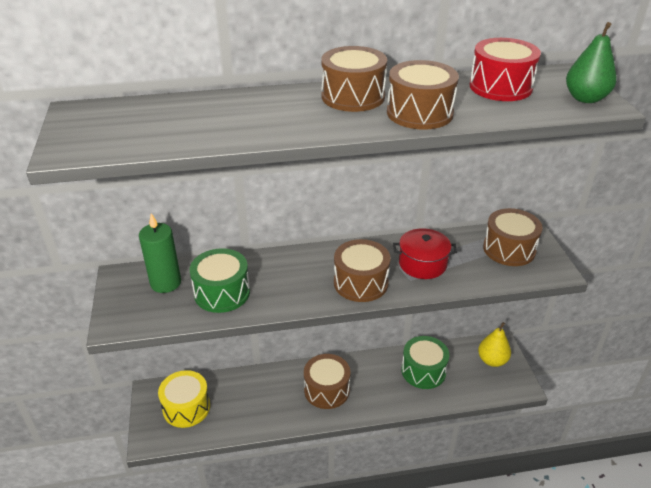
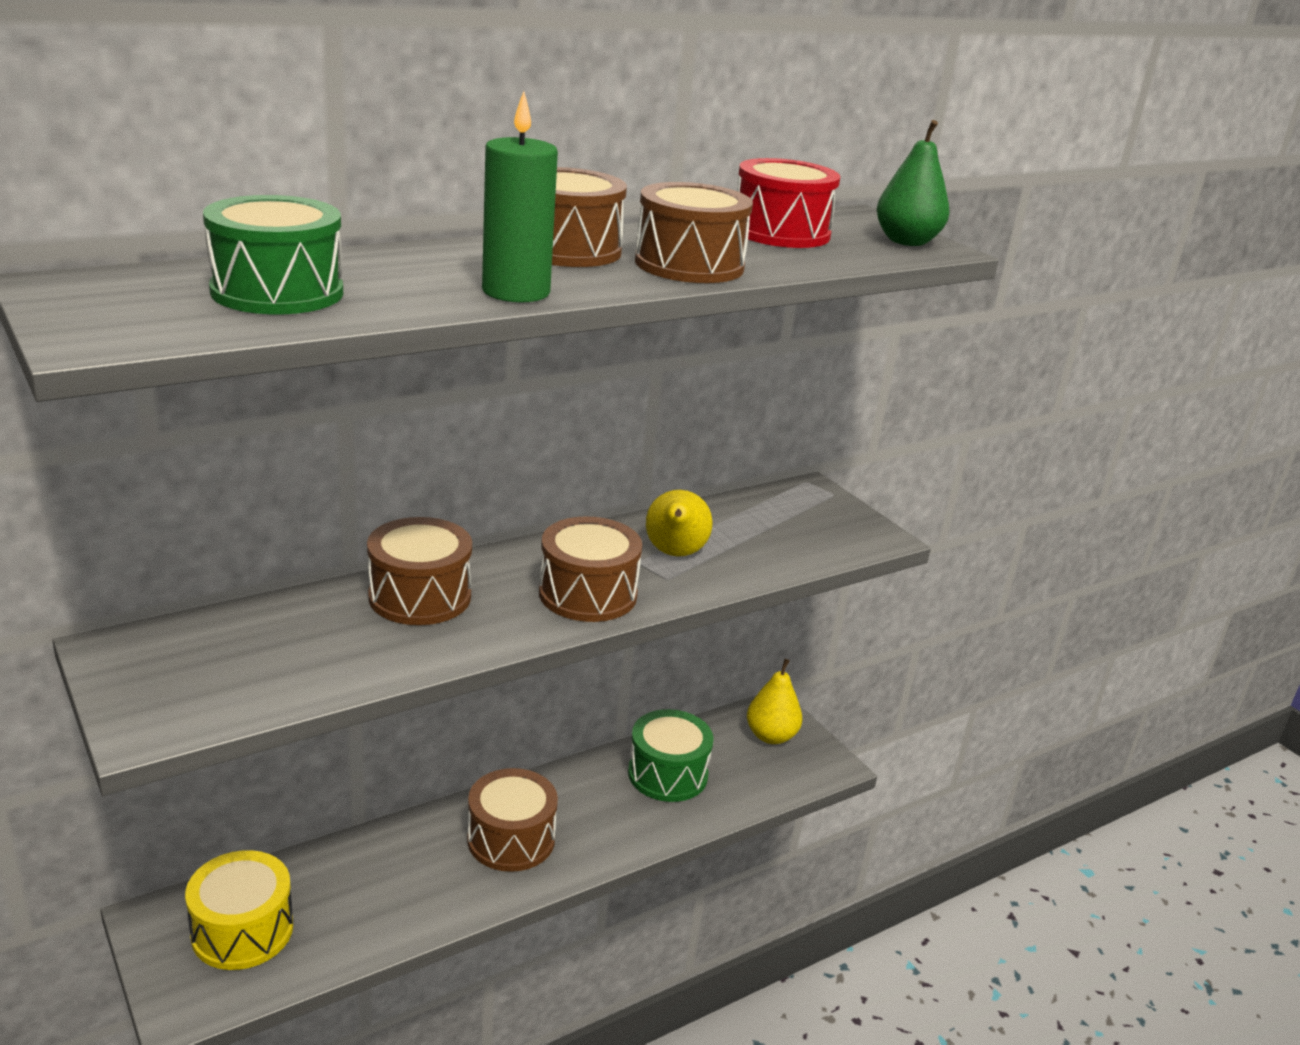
camera: 25 degrees left, 10 degrees down
(165, 283) = (218, 646): green candle -> green candle (516, 292)
(222, 292) = (342, 645): green drum -> green drum (277, 292)
(422, 264) = (675, 554): red pot -> yellow pear
(509, 249) = (796, 517): brown drum -> brown drum (420, 596)

